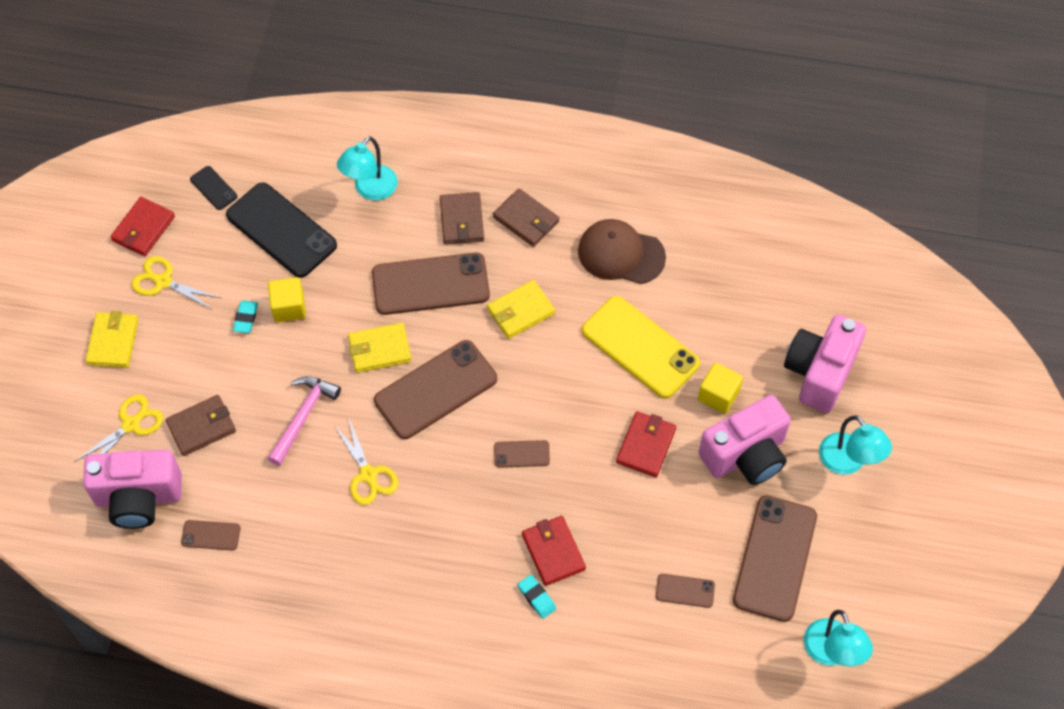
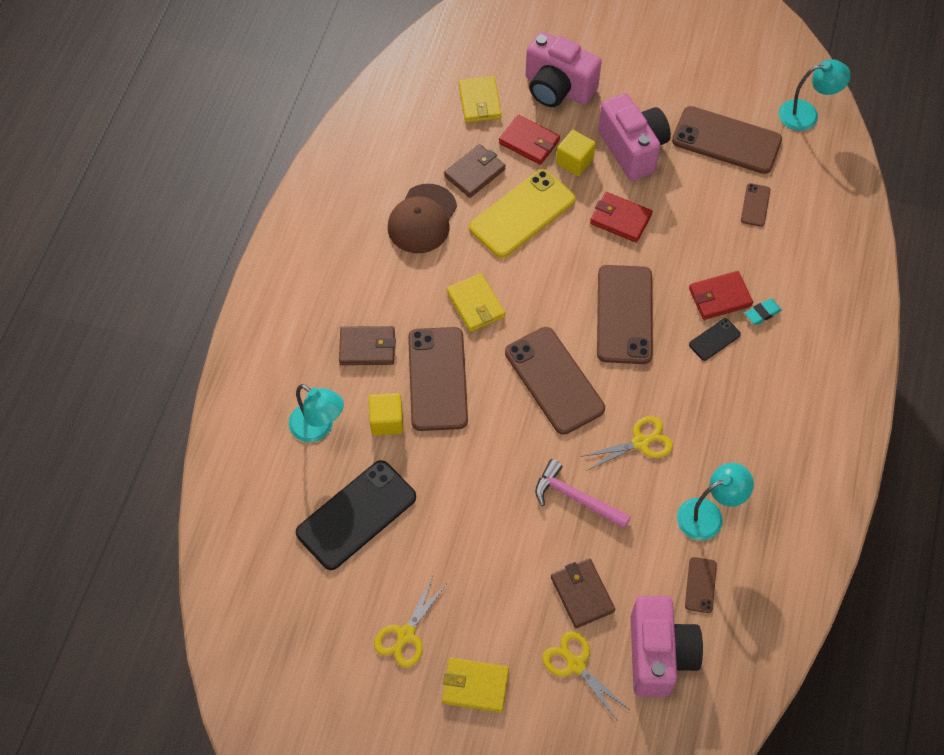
camera: 85 degrees left, 0 degrees up
(143, 228) = (335, 657): red wallet -> red wallet (529, 142)
(213, 188) = (292, 583): black phone -> black phone (714, 339)
(246, 318) = (459, 551): turquoise eraser -> none
(289, 307) = (450, 509): yellow cube -> yellow cube (386, 421)
(380, 349) = (506, 427): yellow wallet -> yellow wallet (479, 101)
(521, 454) = (624, 314): brown phone -> brown phone, size x2.19
(526, 219) = (374, 292): brown wallet -> brown wallet (474, 173)
(848, 462) = (642, 81): turquoise lamp -> turquoise lamp (708, 515)

